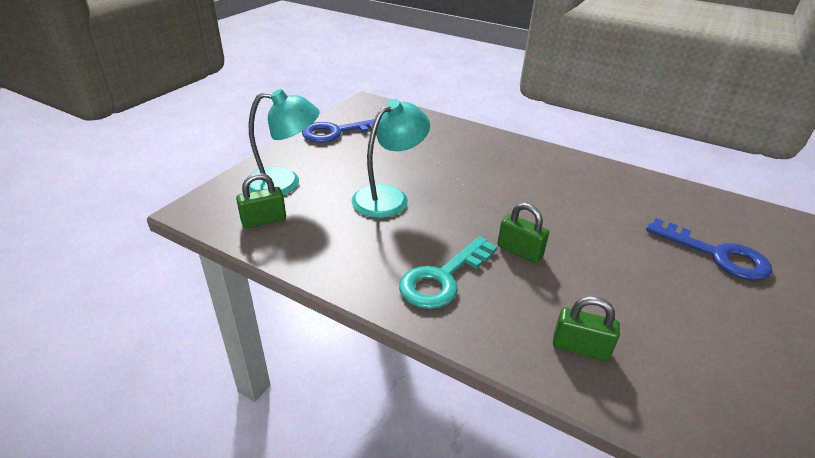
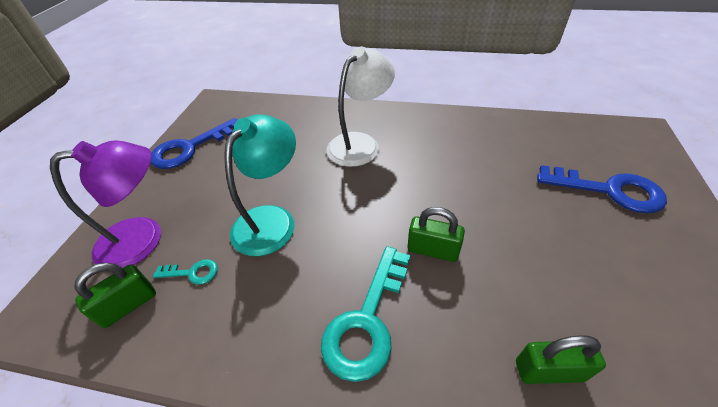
camera: 15 degrees left, 10 degrees up
(284, 183) = (144, 238): turquoise lamp -> purple lamp
(315, 214) = (192, 273): none -> turquoise key
(488, 163) = (360, 143): none -> white lamp

